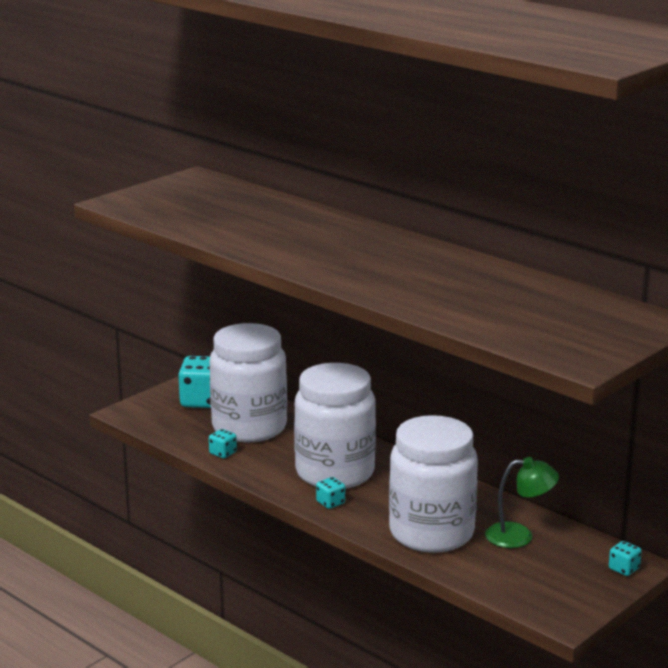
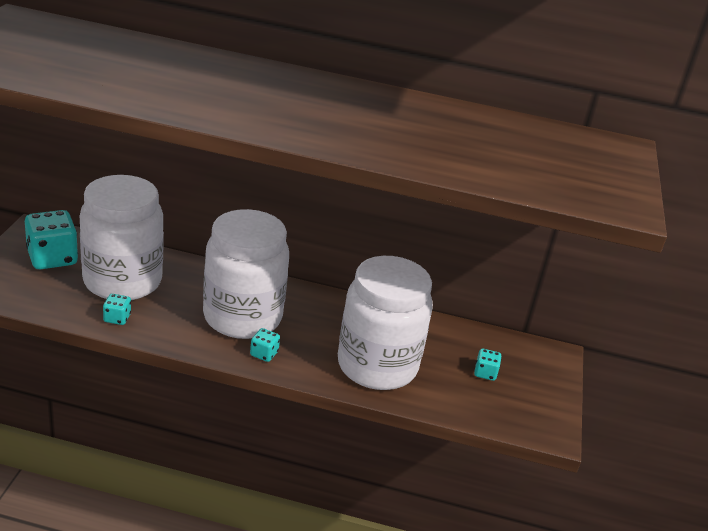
camera: 35 degrees left, 10 degrees up
(519, 536) = (448, 349): green lamp -> none
(624, 569) = (550, 362): turquoise dice -> turquoise dice (485, 373)

